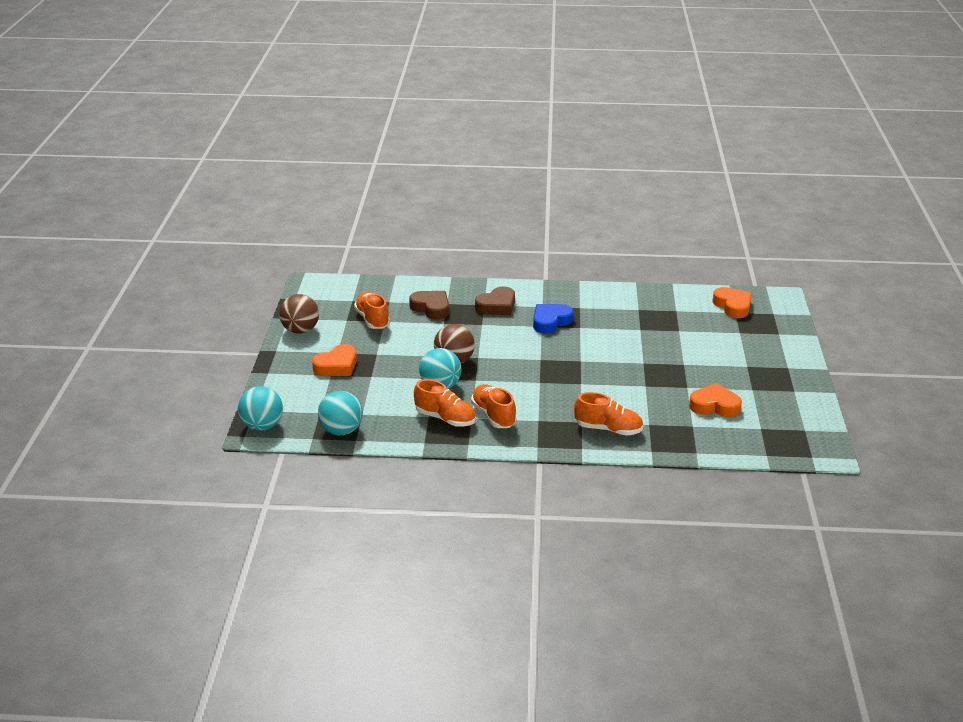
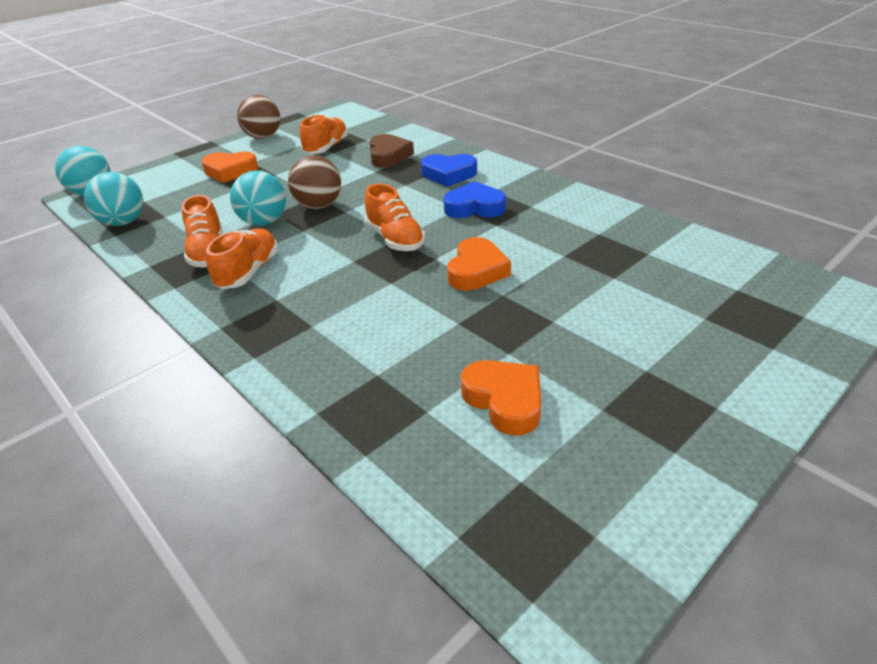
camera: 45 degrees right, 5 degrees up
(497, 306) = (449, 174): brown heart -> blue heart
(608, 429) = (321, 352): orange shoe -> orange shoe (395, 239)
(733, 306) = (745, 280): orange heart -> orange heart (476, 270)

